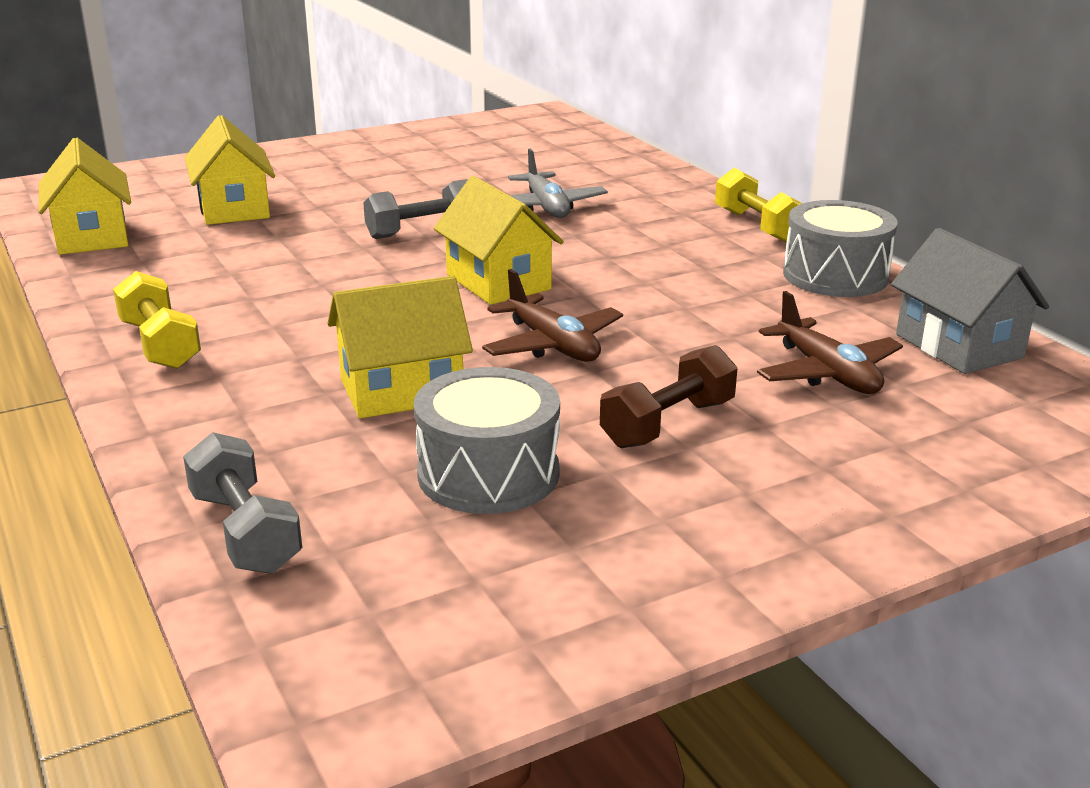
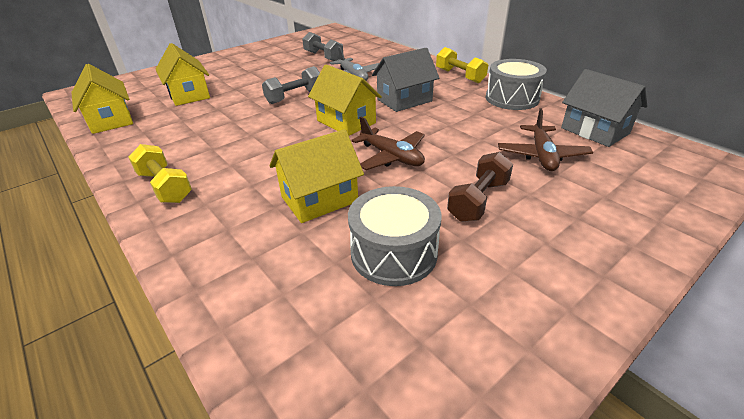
camera: 10 degrees left, 10 degrees up
(245, 532) = (255, 328): grey dumbbell -> grey dumbbell (323, 57)
(624, 258) = (404, 100): none -> grey house
(827, 373) = (541, 155): brown plane -> brown plane turned 45 degrees clockwise

